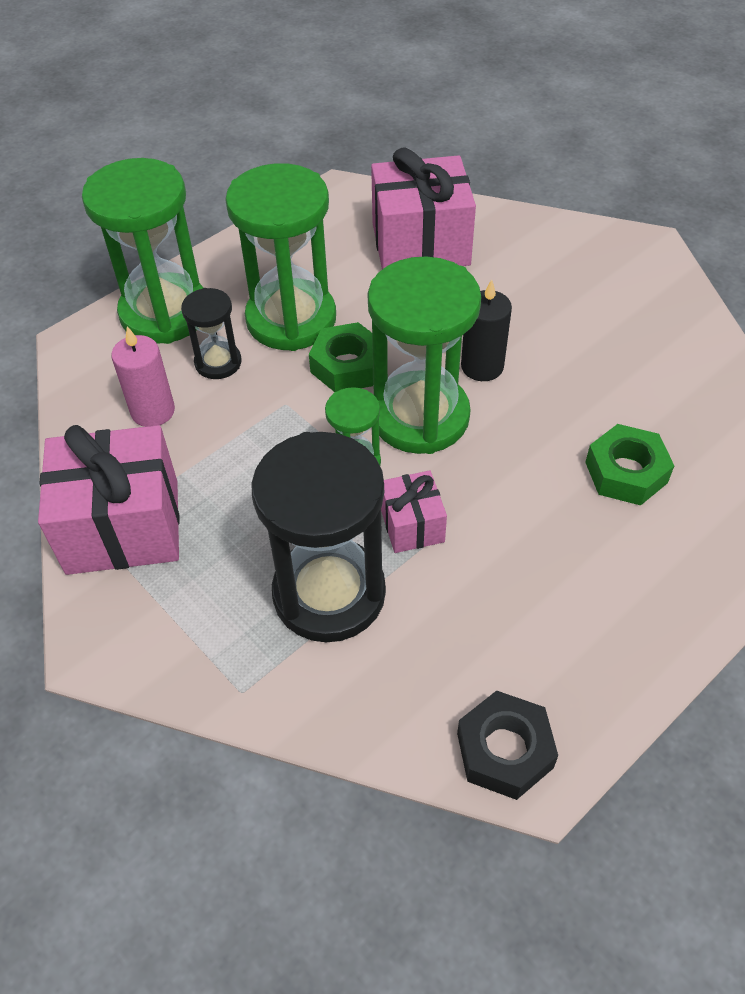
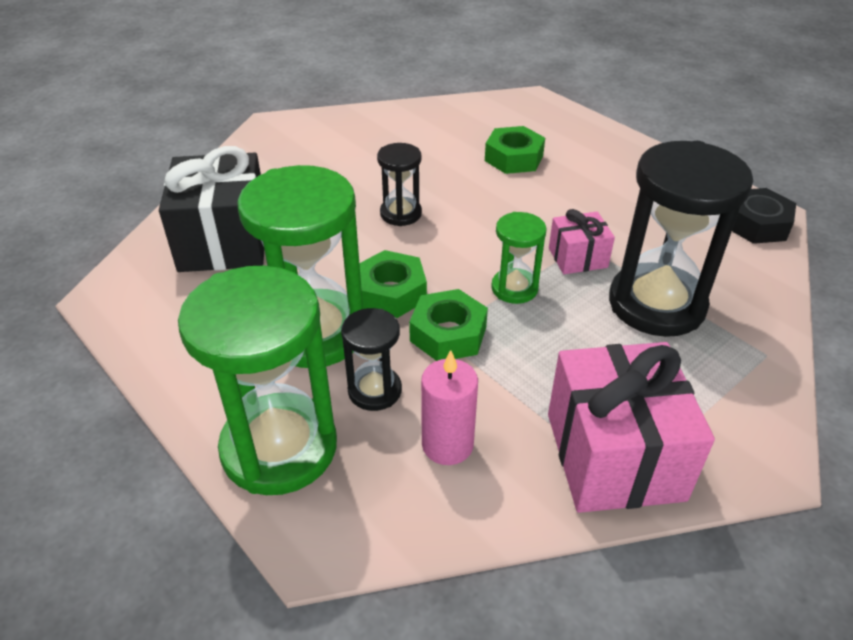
camera: 90 degrees left, 10 degrees down
(286, 410) = (448, 334): none -> green nut
(420, 244) = (224, 241): pink gift -> black gift
(420, 417) = (458, 249): green hourglass -> none
(482, 366) = (401, 214): black candle -> black hourglass

